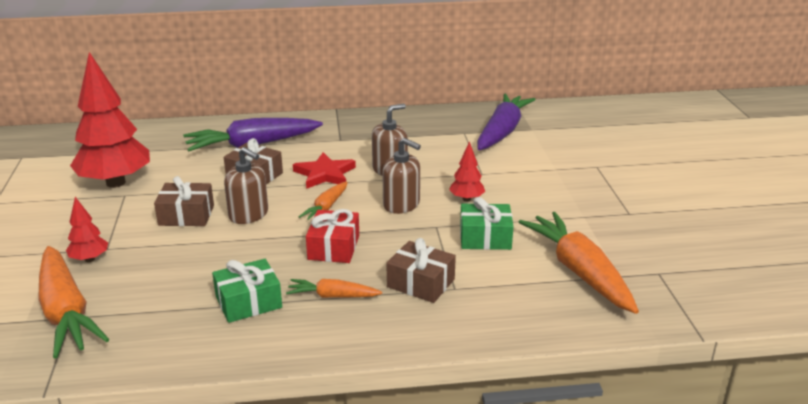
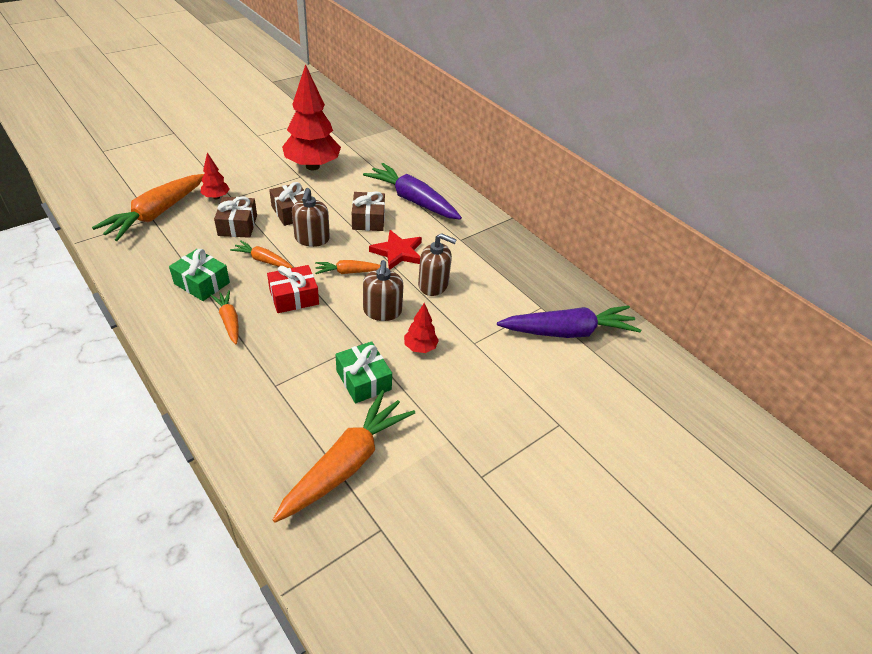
camera: 55 degrees right, 15 degrees up
(252, 253) = (263, 260): none -> orange carrot
(421, 283) = (271, 362): brown gift -> brown gift (237, 225)

